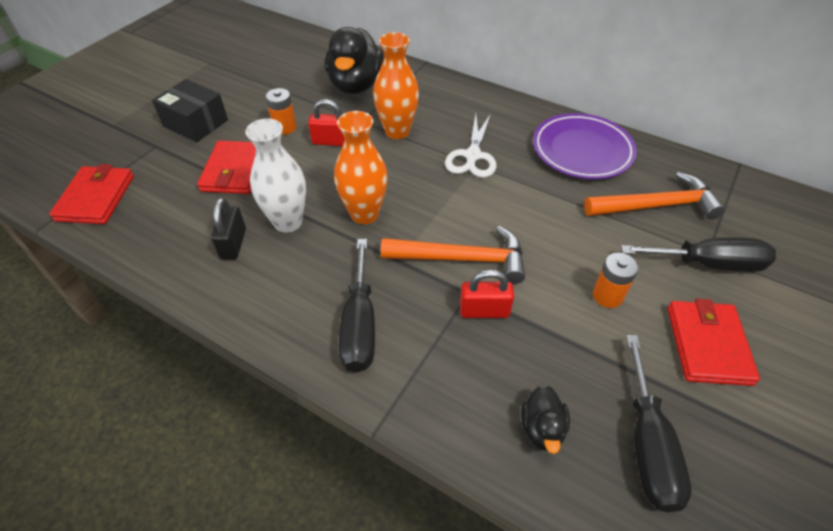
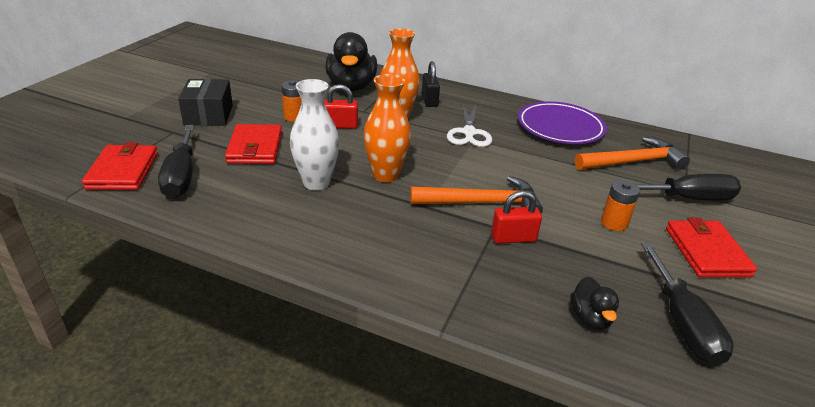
camera: 10 degrees left, 15 degrees down
(195, 123) = (208, 115): black box -> black box turned 60 degrees clockwise
(233, 244) = (269, 200): black padlock -> black padlock (429, 100)
(360, 325) = (405, 253): black screwdriver -> black screwdriver (181, 176)

